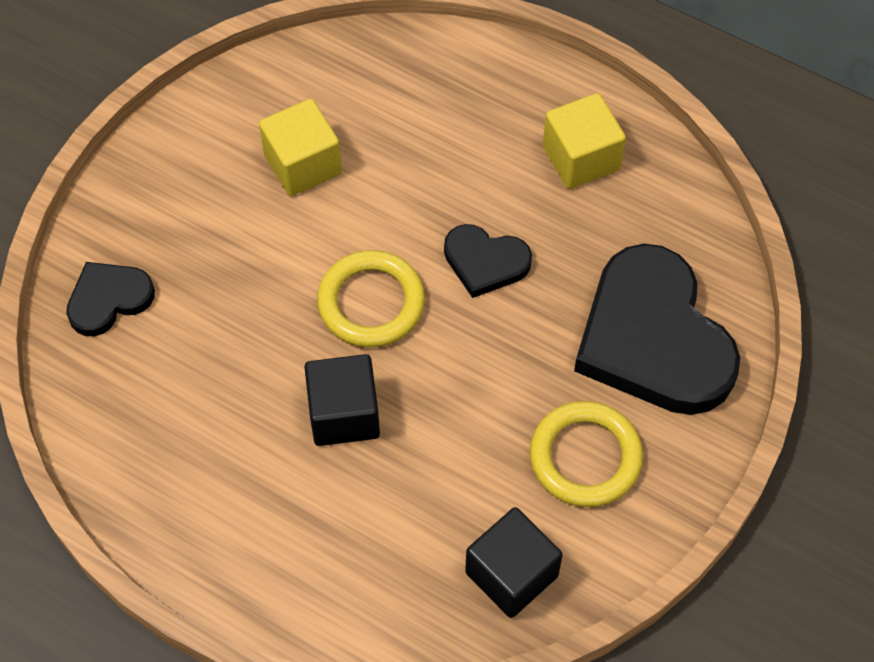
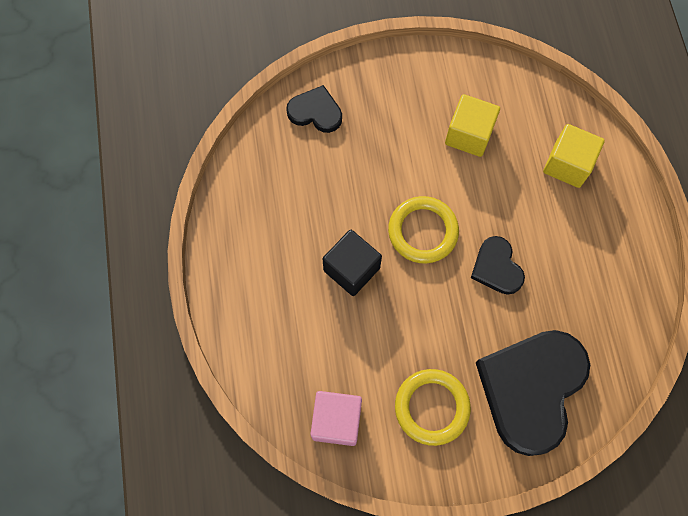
camera: 50 degrees right, 10 degrees up
(511, 574) = (336, 421): black cube -> pink cube
(581, 158) = (604, 266): yellow cube -> yellow cube (567, 164)

